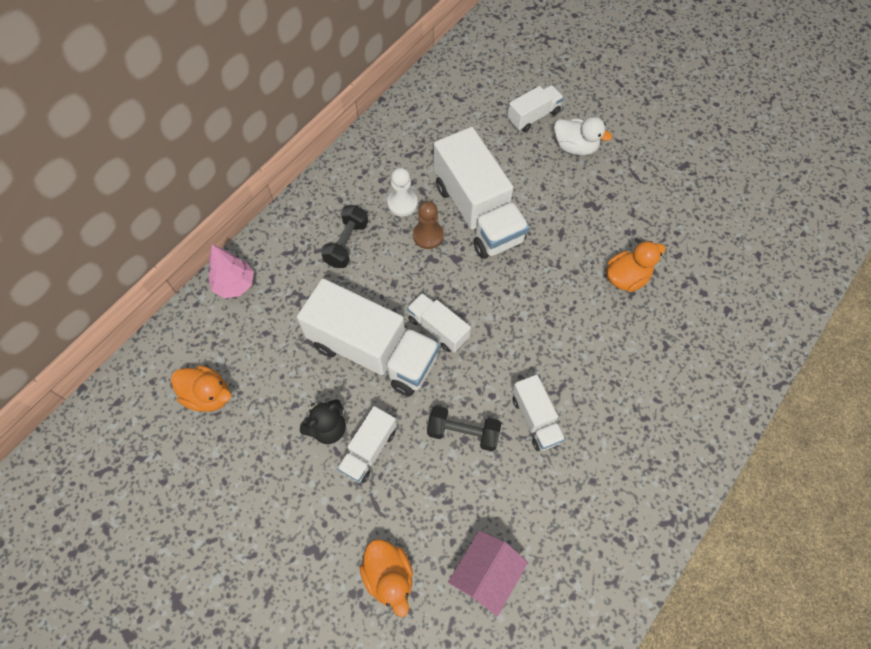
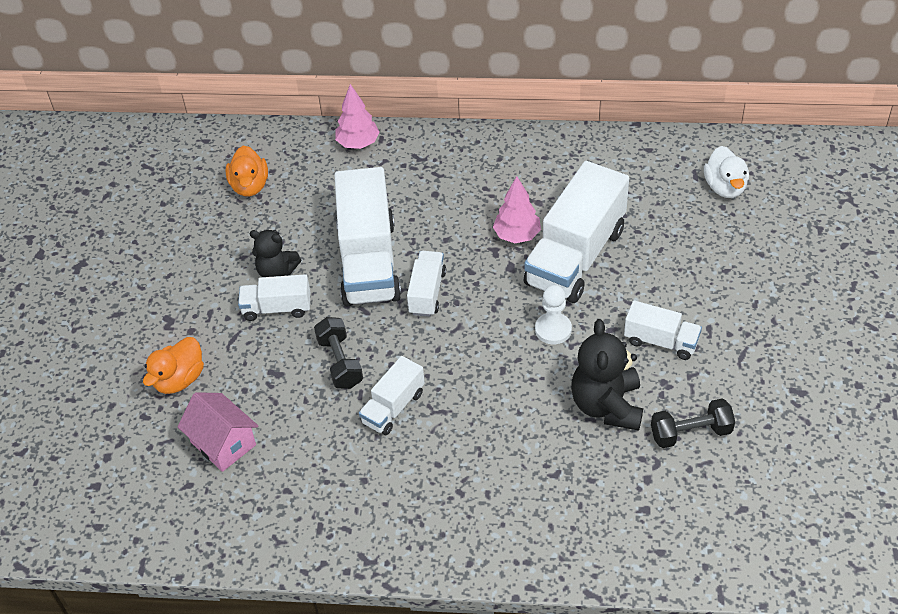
camera: 60 degrees right, 15 degrees down
(346, 243) = (458, 187): black dumbbell -> black dumbbell (690, 433)
(402, 203) = (535, 200): white pawn -> white pawn (553, 330)
(428, 235) = (517, 235): brown pawn -> pink tree
(485, 574) = (223, 443): pink house -> pink house turned 45 degrees clockwise
(533, 116) = (733, 239): white truck -> white truck (661, 341)
(575, 147) = (728, 290): white duck -> white duck (725, 187)
(626, 277) = (607, 406): orange duck -> black teddy bear

